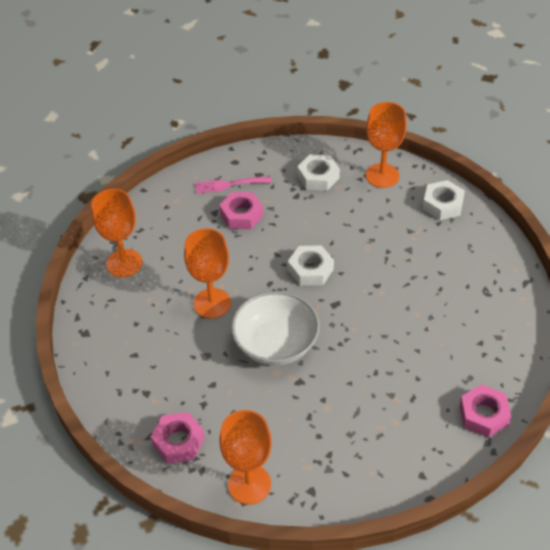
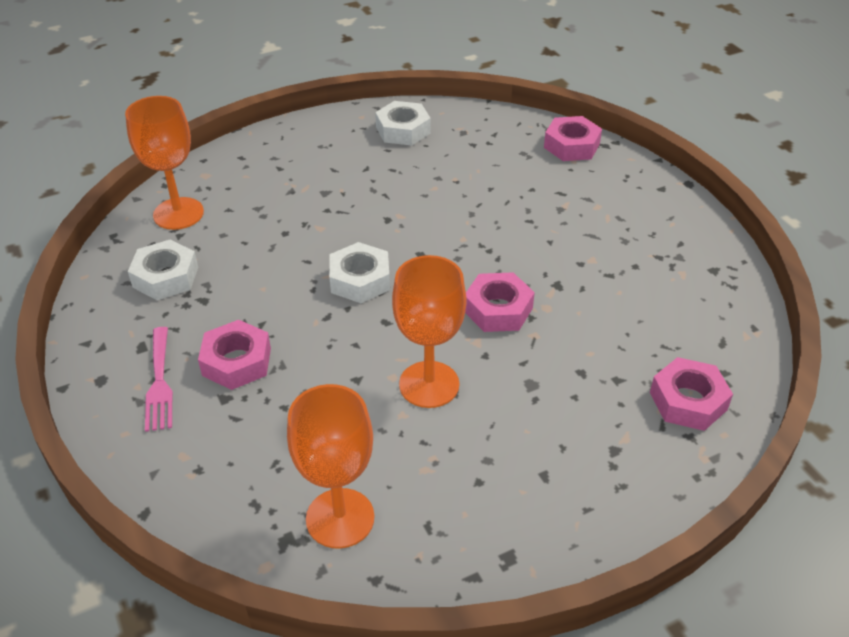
camera: 95 degrees left, 5 degrees down
(249, 484) = (727, 323): orange goblet -> none
(276, 343) = (498, 309): white bowl -> pink nut
(442, 204) = (246, 163): white nut -> white nut (403, 130)

